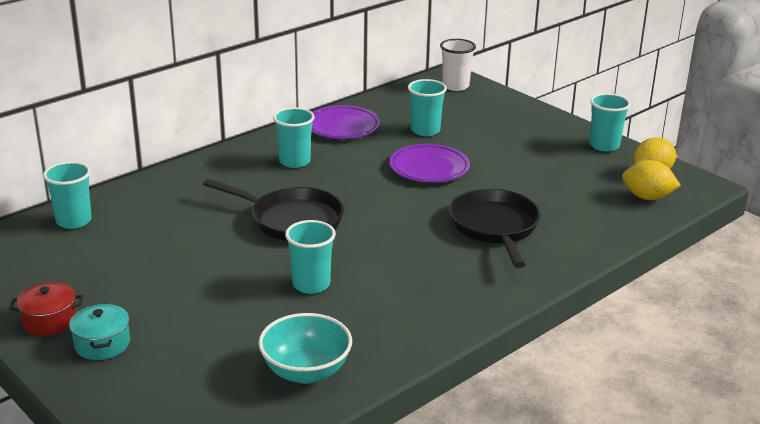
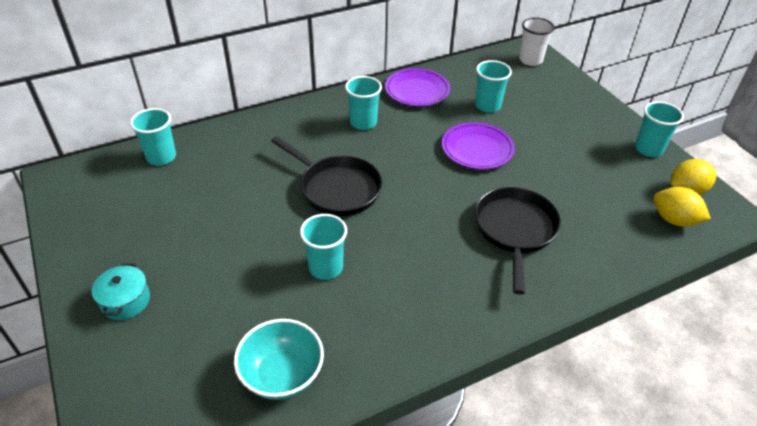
camera: 15 degrees right, 15 degrees up
(49, 321) = (96, 264): red pot -> none

